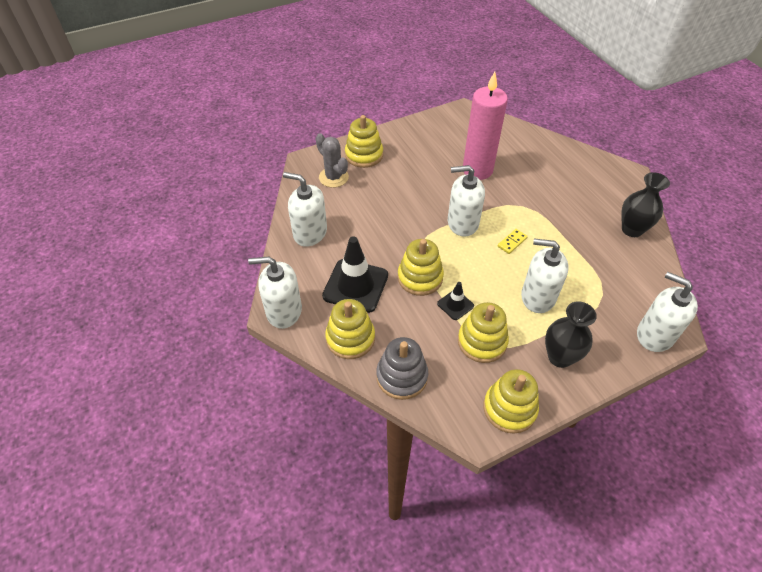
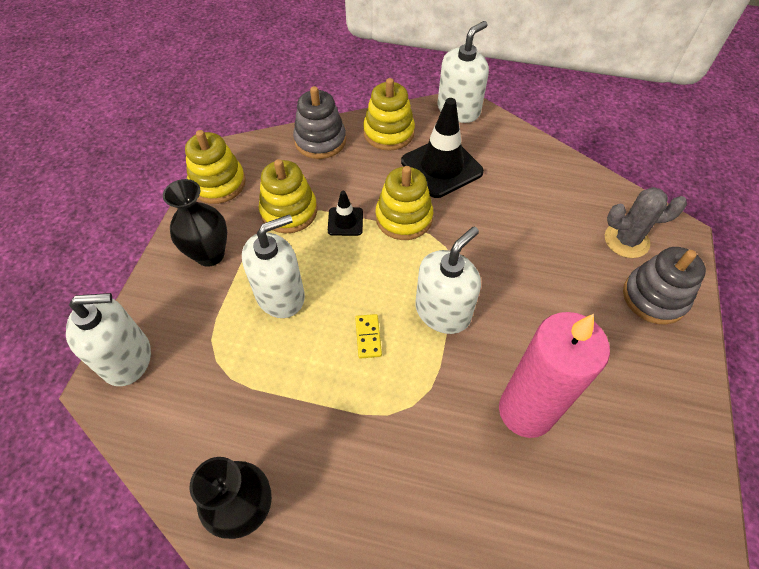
camera: 130 degrees right, 5 degrees up
(310, 233) = (544, 172): white soap dispenser -> none
(364, 155) = (654, 297): yellow stacking toy -> grey stacking toy

